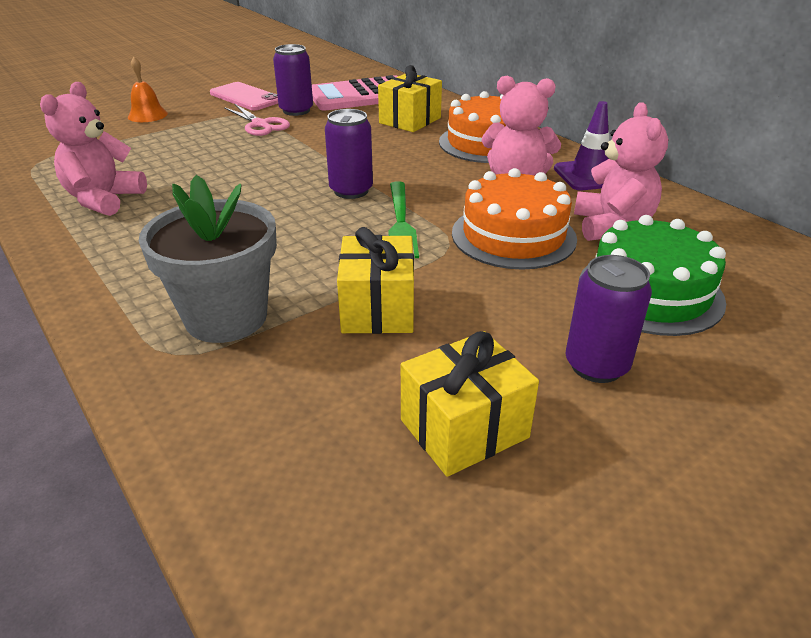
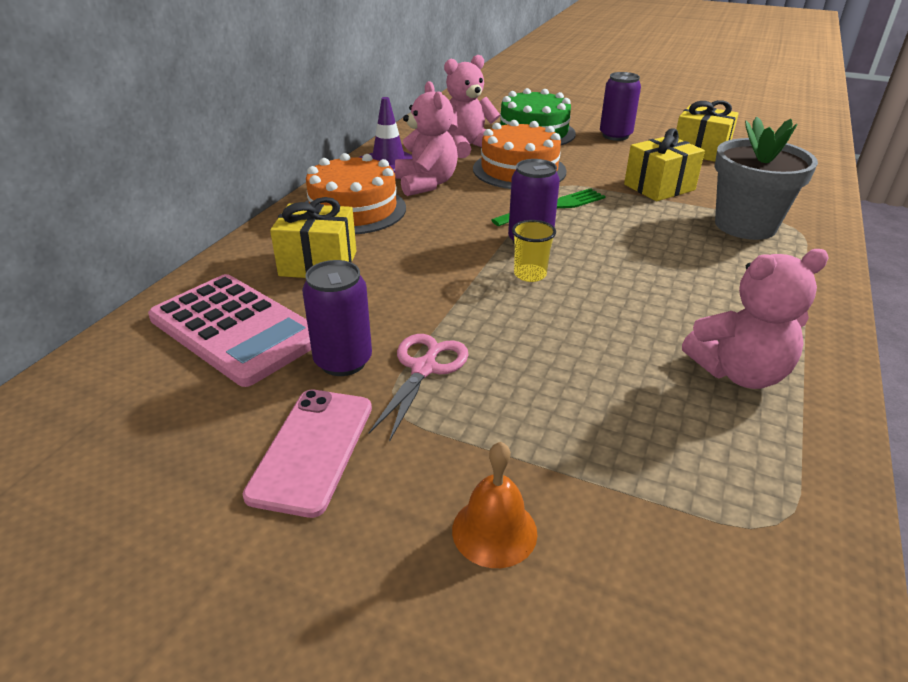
camera: 120 degrees left, 0 degrees up
(304, 175) = (530, 274): none -> yellow cup

